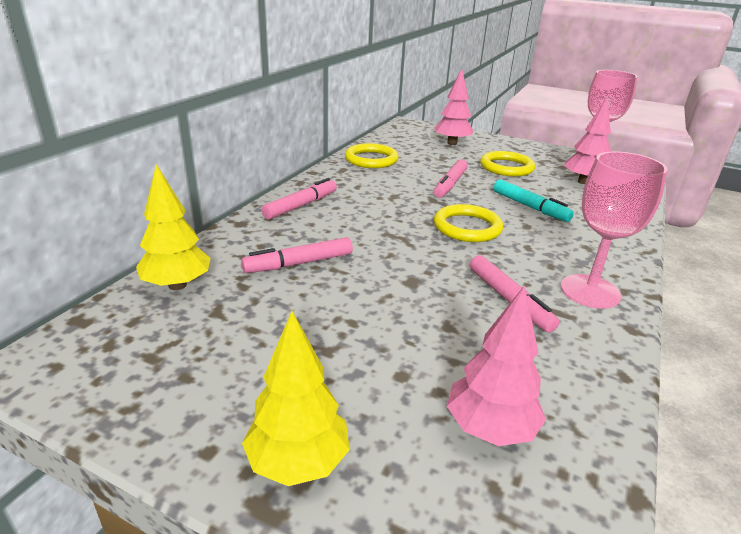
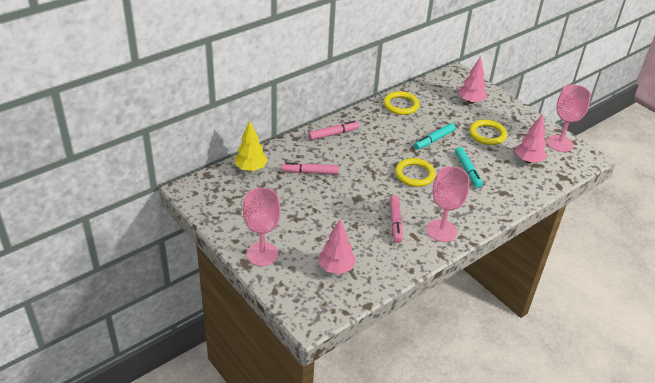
camera: 25 degrees right, 10 degrees up
(298, 462) = (262, 254): yellow tree -> pink goblet
(450, 184) = (434, 140): pink marker -> turquoise marker

